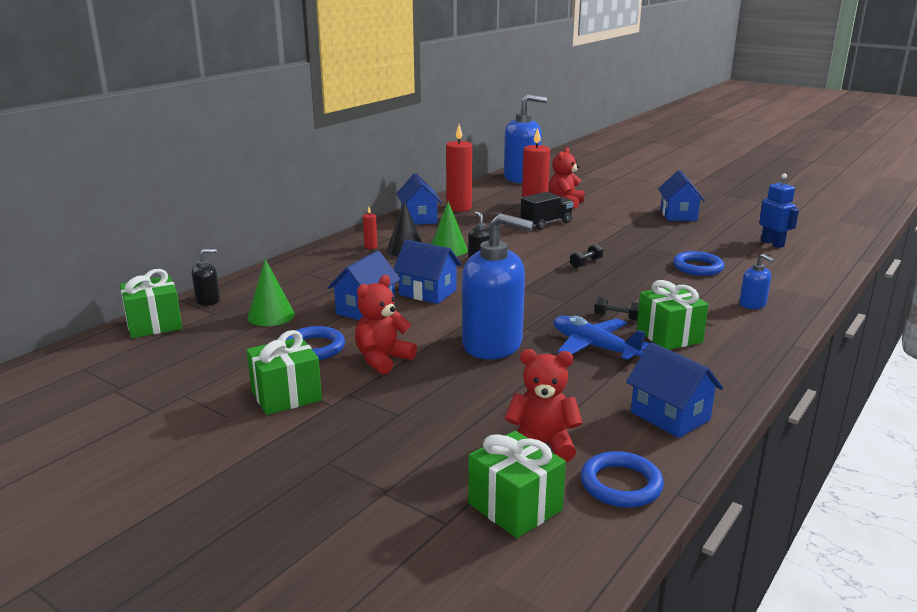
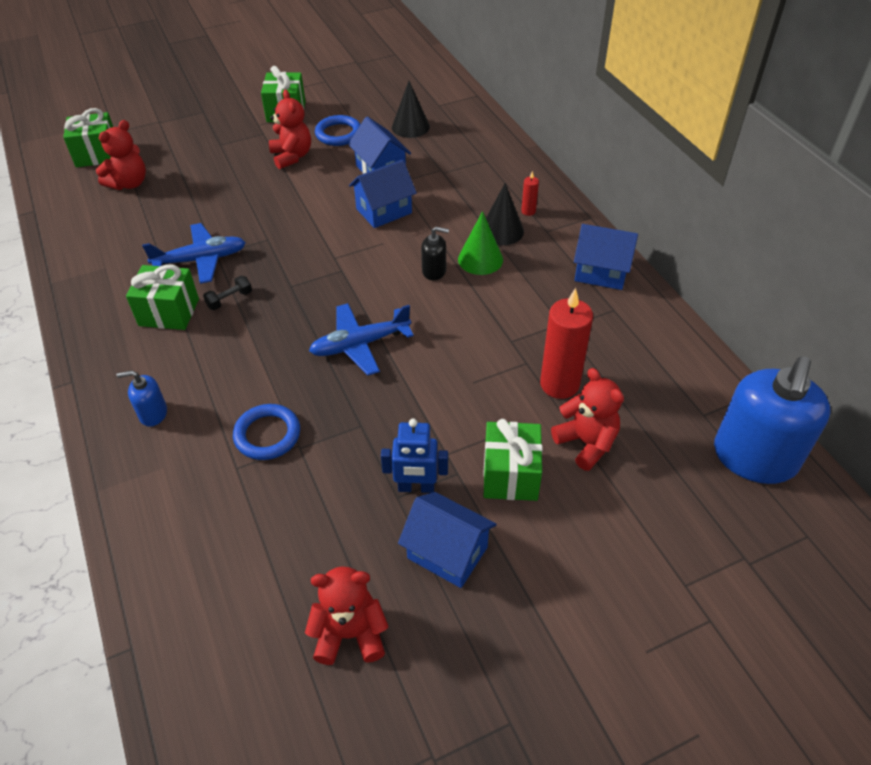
camera: 120 degrees right, 25 degrees up
(154, 325) = (439, 81): green gift -> green gift (510, 475)
(208, 300) = (465, 106): black soap dispenser -> none
(271, 316) = (410, 127): green cone -> black cone
(459, 208) = (625, 321): red candle -> none
(492, 344) = (260, 211): blue soap dispenser -> none
(546, 223) = (510, 376): black truck -> none
(586, 263) = (359, 344): black dumbbell -> blue plane
(621, 484) = (65, 195): blue ring -> none
(670, 416) = (86, 248): blue house -> none
(752, 222) = (350, 634): none -> red teddy bear
(772, 243) = (260, 582): blue robot -> blue robot (416, 487)

